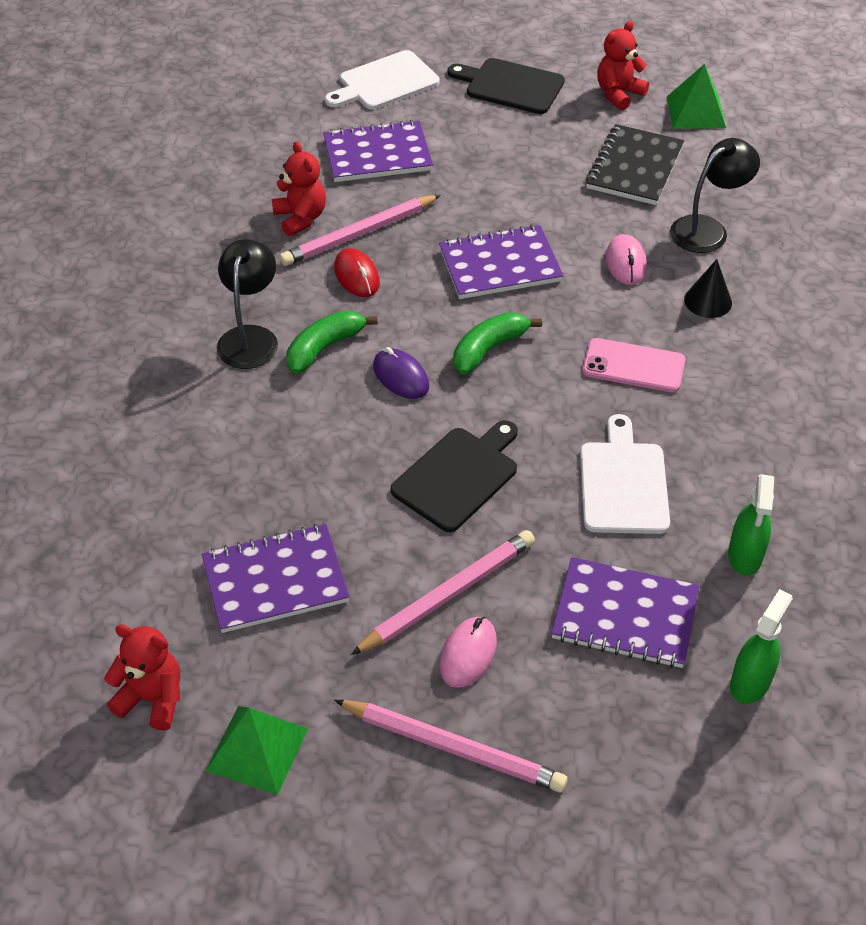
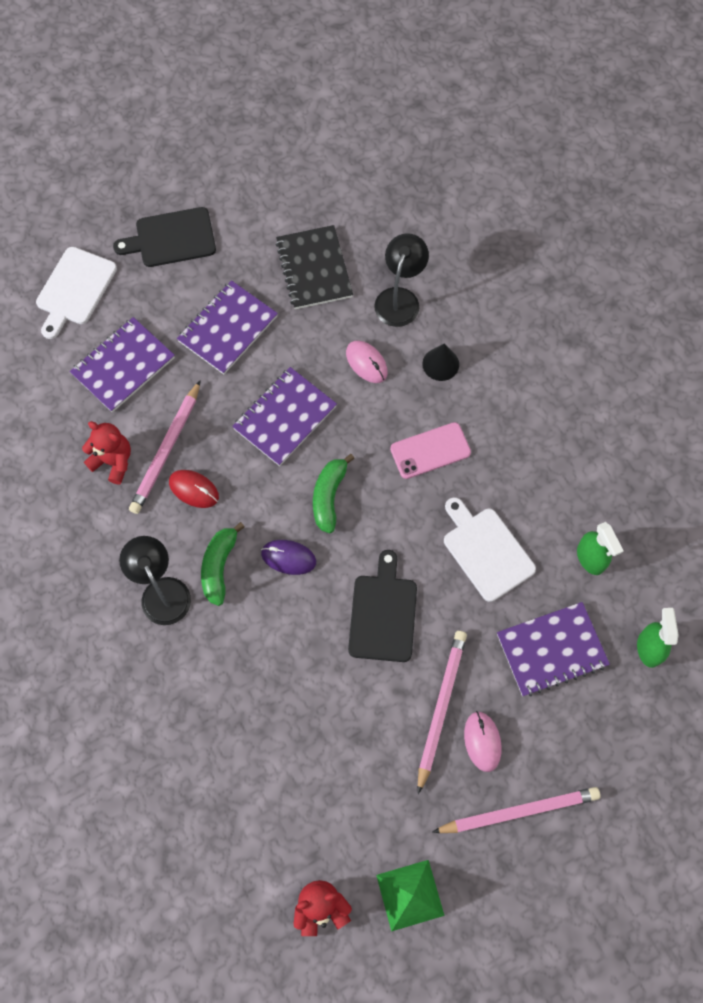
camera: 35 degrees left, 20 degrees up
(275, 581) = (329, 771): purple notebook -> purple notebook (228, 329)
(618, 94) = (255, 201): red teddy bear -> none
(696, 112) = (320, 188): green pyramid -> none

